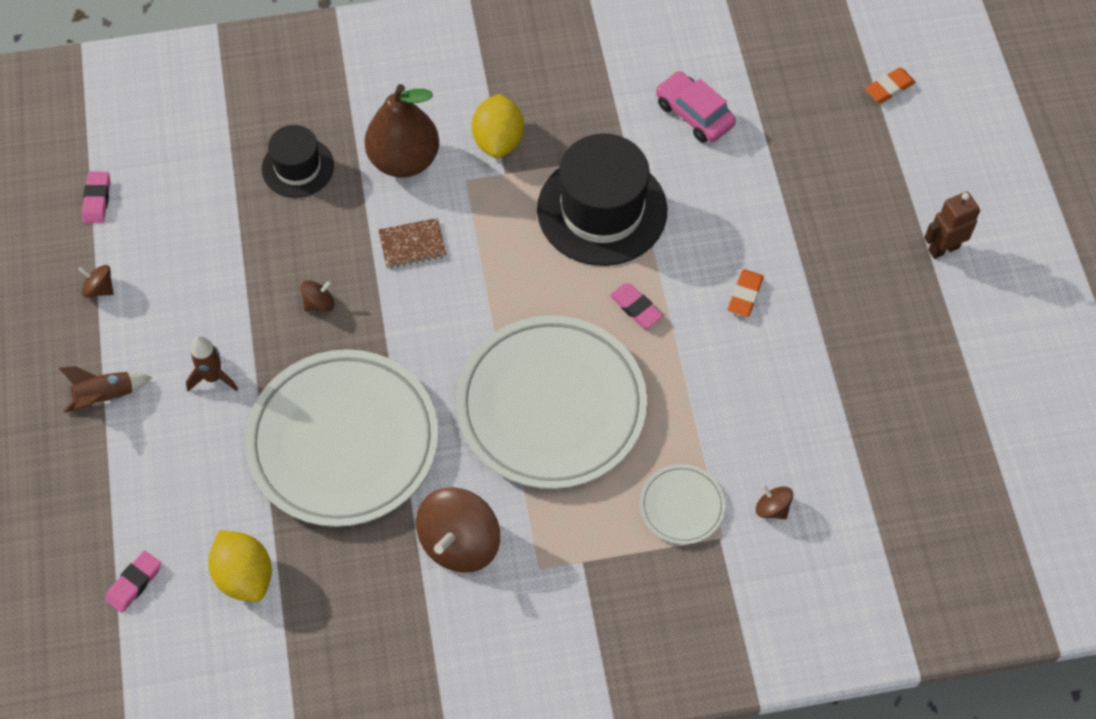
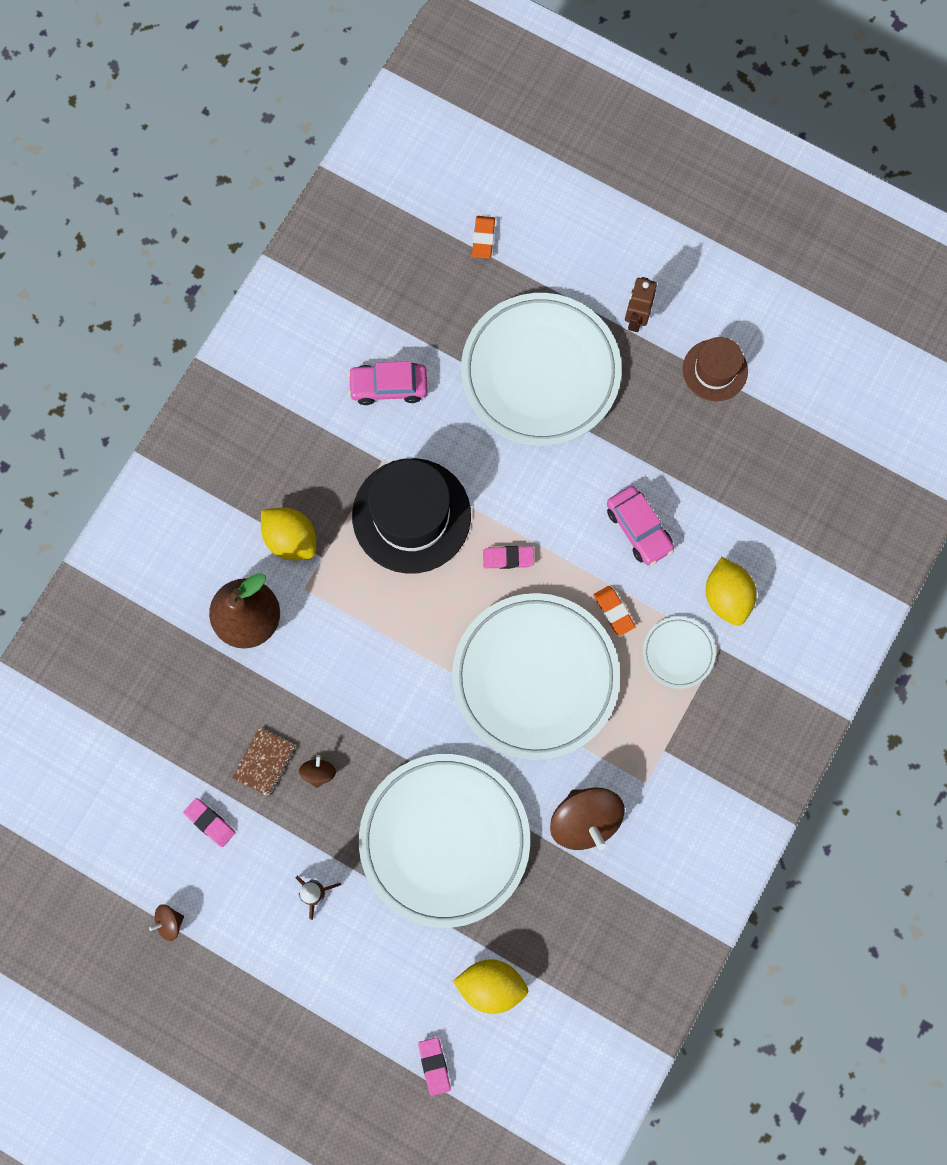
camera: 50 degrees left, 15 degrees up
(97, 200) = (87, 869): pink eraser -> pink eraser (210, 822)
(106, 397) = (267, 982): brown rocket -> none
(298, 167) = (188, 700): black hat -> none
(412, 245) = (326, 669): brown notebook -> brown notebook (264, 762)
(745, 295) = (560, 478): orange eraser -> orange eraser (613, 611)
(762, 390) = (639, 528): none -> pink car
(772, 508) = (726, 596): brown spinning top -> yellow lemon
(820, 213) = (540, 373): none -> white plate
(965, 344) = (715, 370): none -> brown hat

